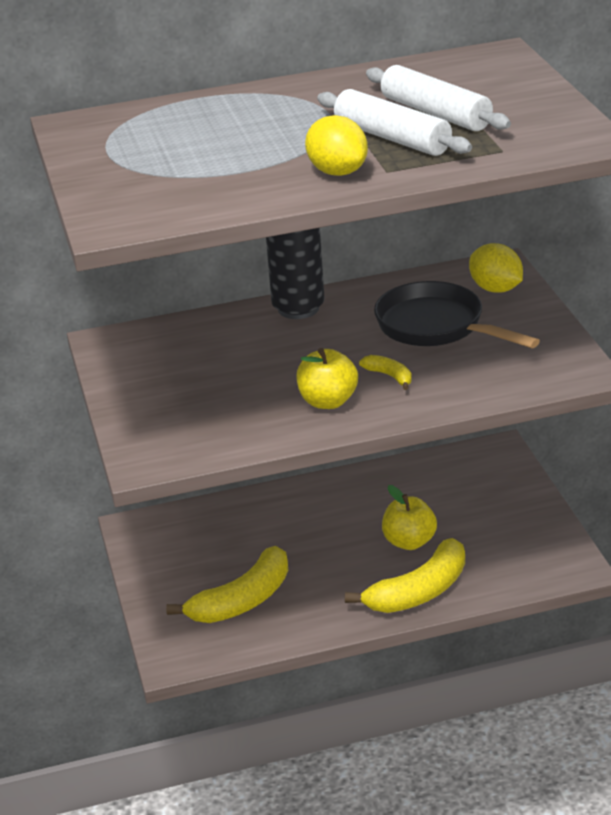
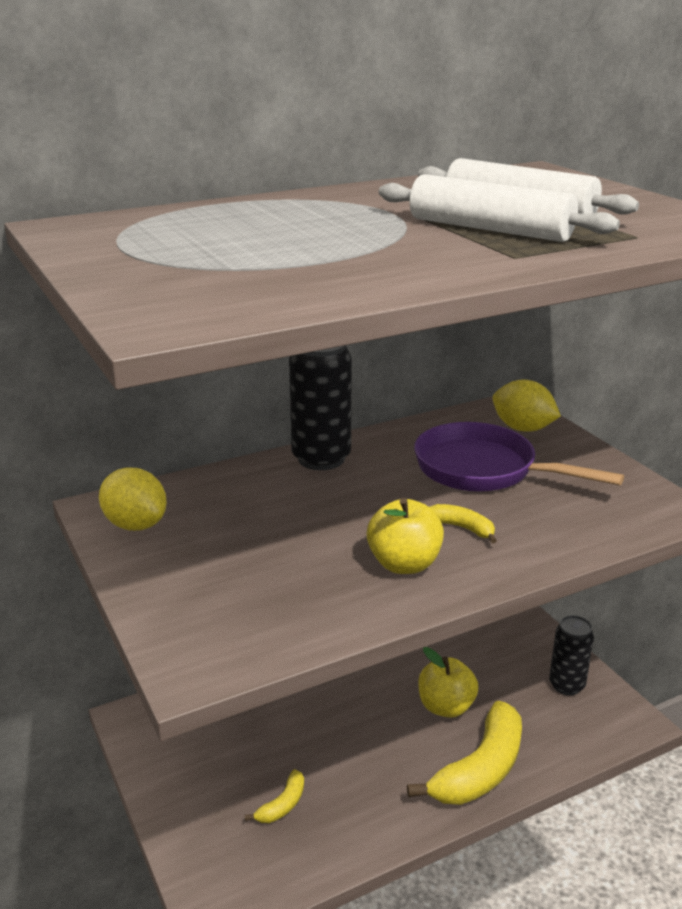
camera: 15 degrees left, 5 degrees down
(242, 600) = (282, 805): yellow banana -> yellow banana, size x0.46
(337, 172) = (451, 259): yellow lemon -> yellow lemon (135, 525)
(436, 327) = (483, 470): black pan -> purple pan
(530, 534) = (566, 685): none -> black can

